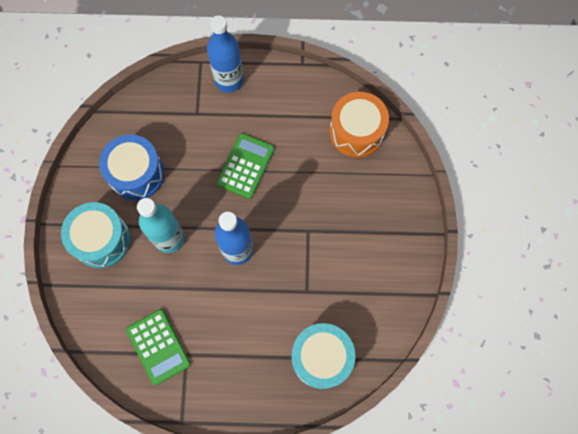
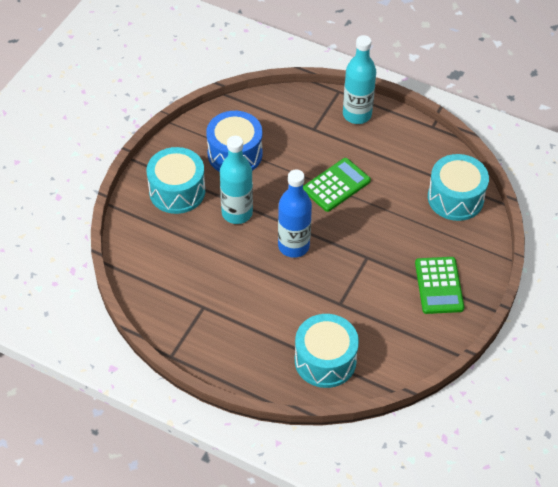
camera: 25 degrees right, 20 degrees down
(158, 346) = (182, 290): green calculator -> green calculator (439, 286)
(229, 80) = (357, 114): blue bottle -> turquoise bottle
(356, 132) = (455, 198): orange drum -> turquoise drum

